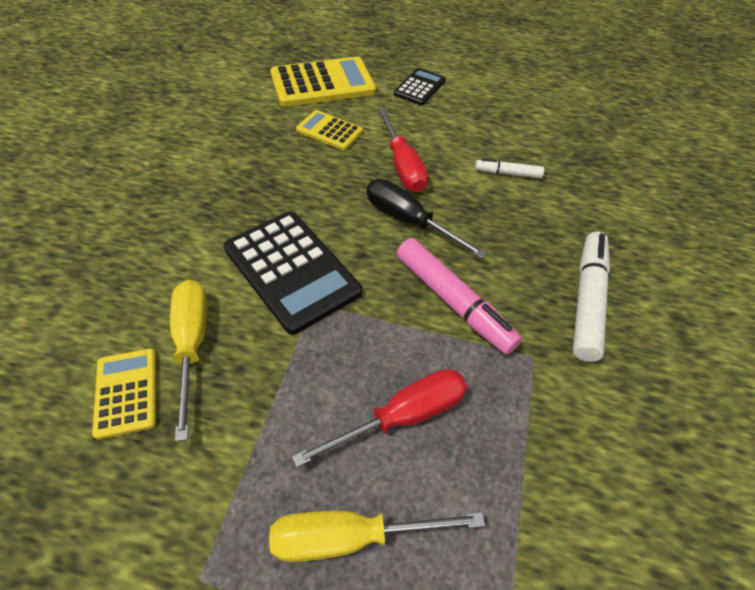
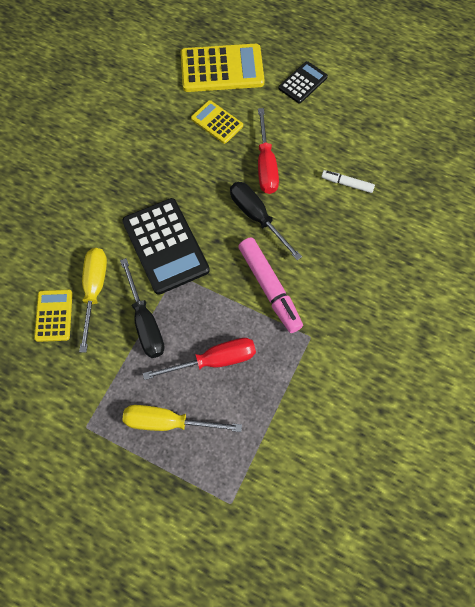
camera: 15 degrees right, 15 degrees up
(280, 377) = (145, 322): none -> black screwdriver
(586, 301) = (364, 303): white marker -> none

